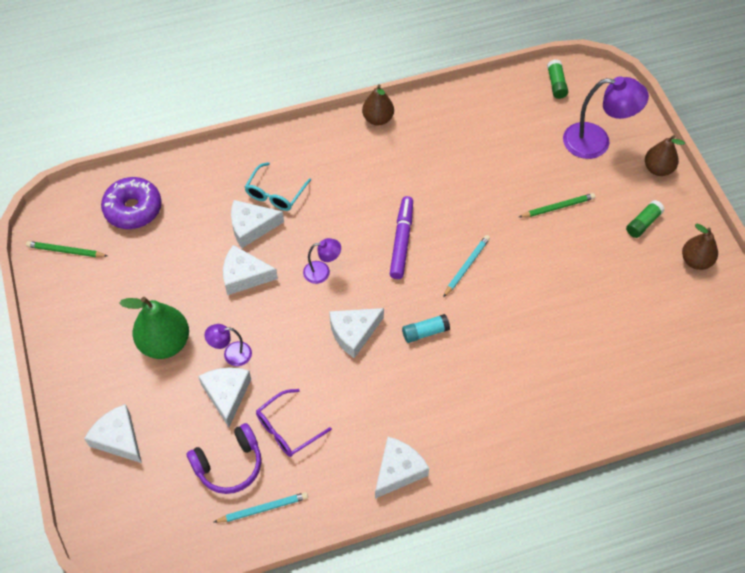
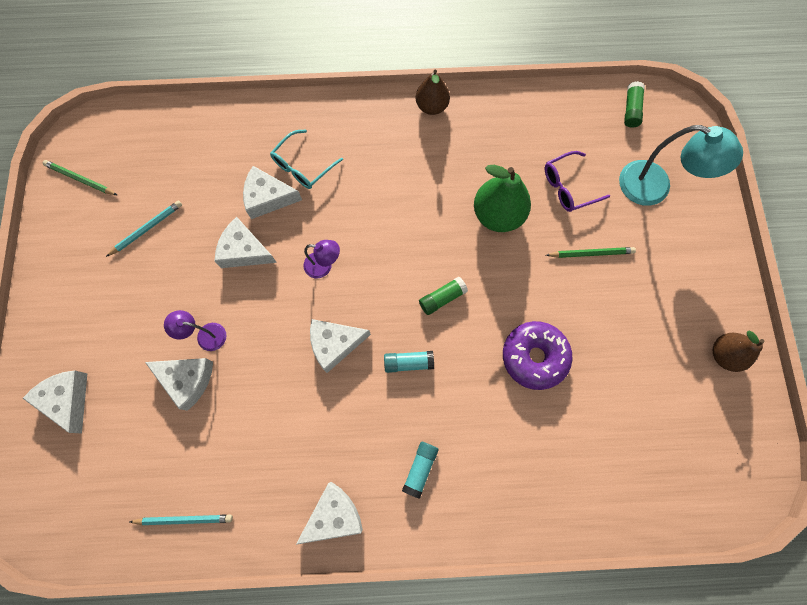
camera: 15 degrees right, 15 degrees up
(133, 209) = (158, 149): purple donut -> purple donut (534, 357)
(165, 343) = (144, 305): green pear -> green pear (498, 215)
(227, 395) = (187, 380): white cheese -> white cheese turned 105 degrees clockwise
(229, 465) = (166, 459): purple headphones -> none
(287, 429) = (235, 435): purple glasses -> purple glasses (568, 187)
(401, 241) = (415, 252): purple marker -> none
(463, 414) = (420, 469): none -> turquoise glue stick
(466, 266) = (474, 298): turquoise pencil -> turquoise pencil (147, 229)
(596, 142) = (655, 187): purple lamp -> turquoise lamp
(643, 223) = (678, 295): green glue stick -> green glue stick (442, 298)
(658, 169) = (713, 235): brown pear -> none

